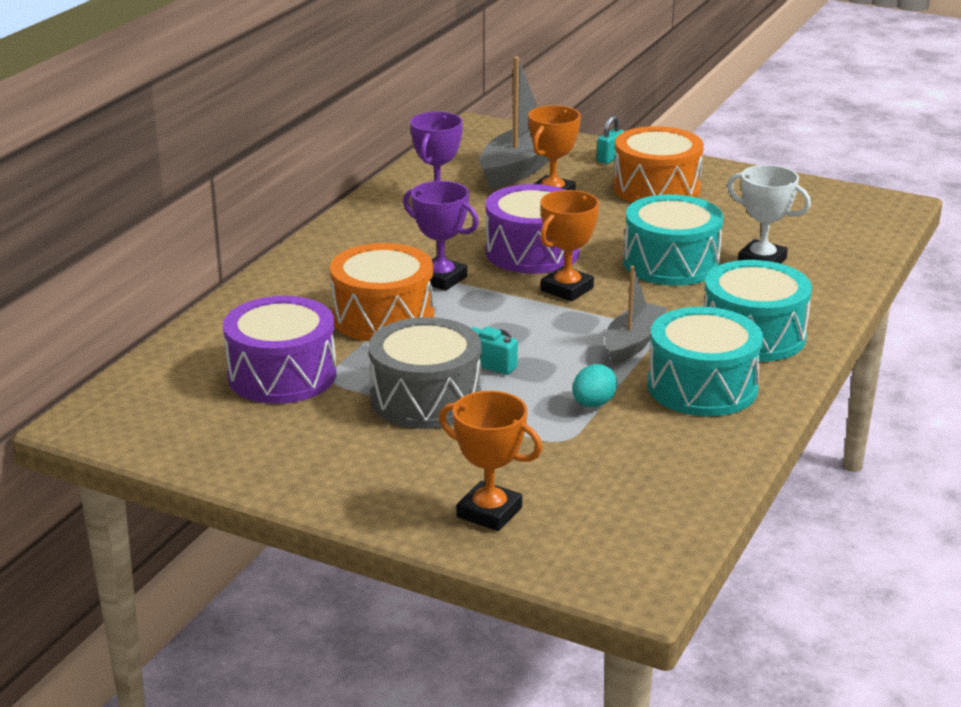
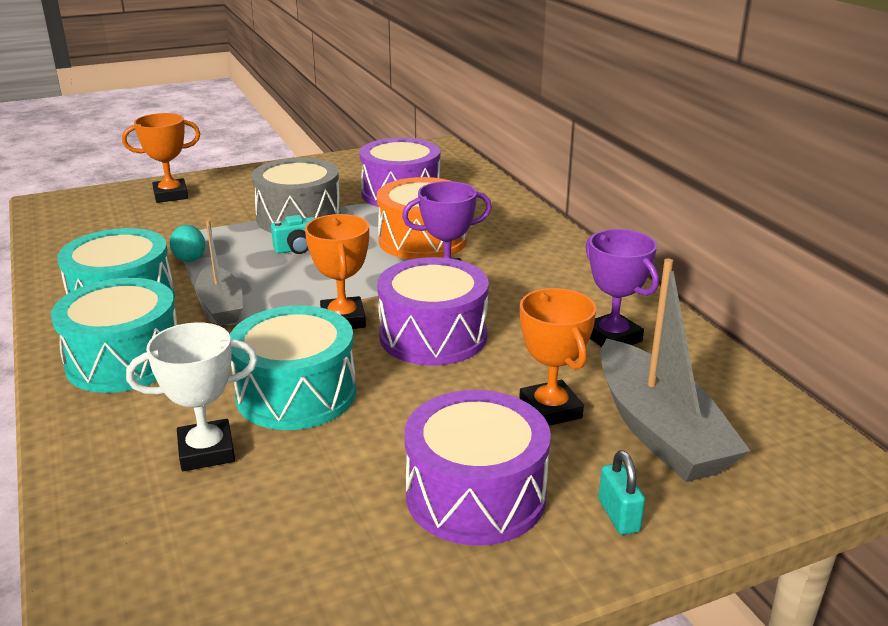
camera: 130 degrees right, 0 degrees up
(656, 188) = (475, 495): orange drum -> purple drum

